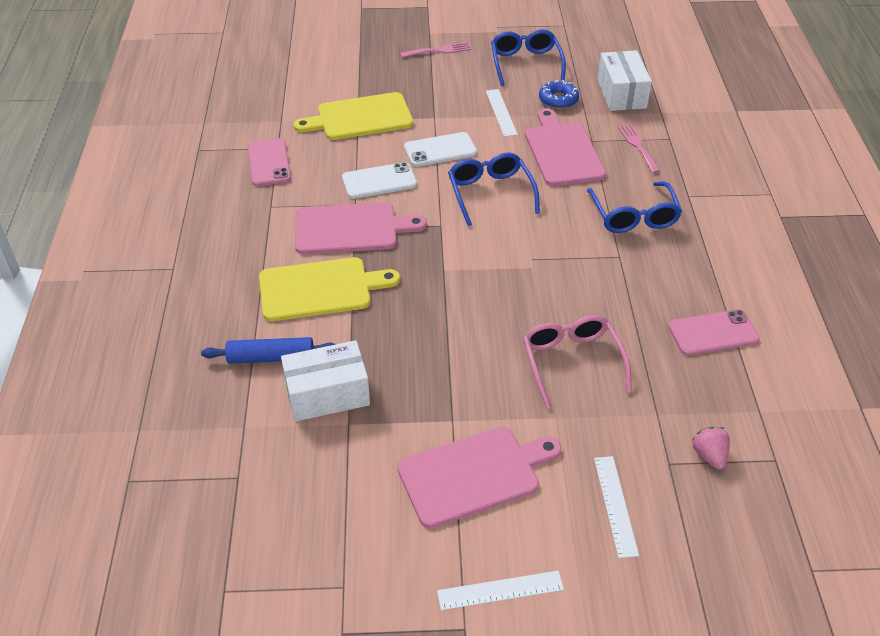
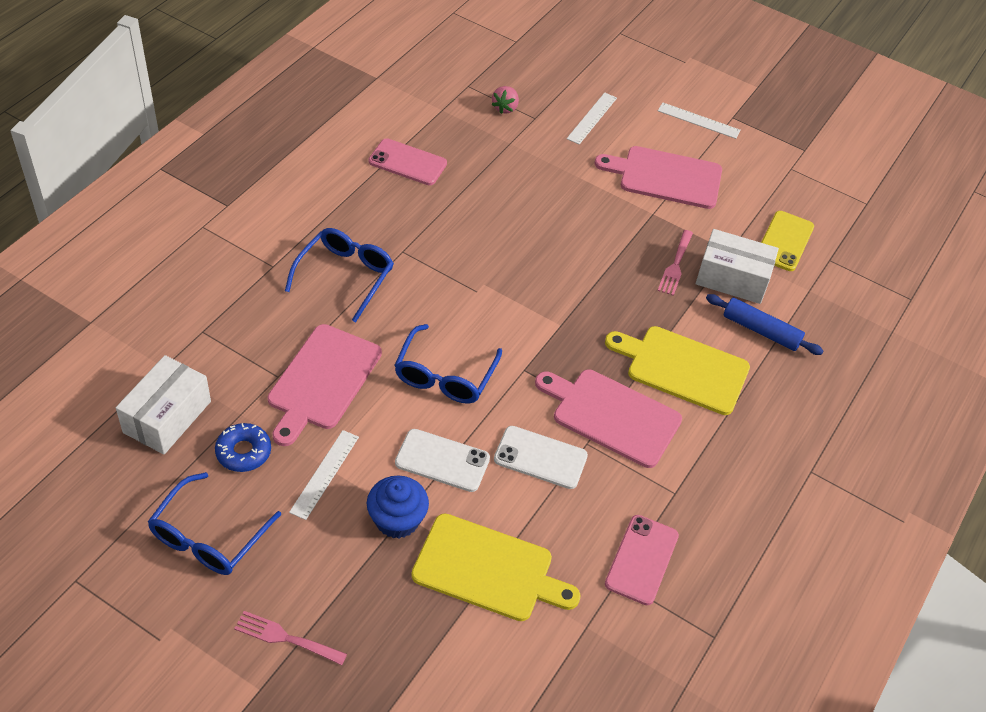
camera: 150 degrees left, 5 degrees up
(297, 471) = (784, 241): none -> yellow phone
(435, 113) = (397, 519): none -> blue cupcake
(571, 362) = (531, 201): pink glasses -> none
(638, 146) = (244, 341): pink fork -> pink fork (675, 265)

